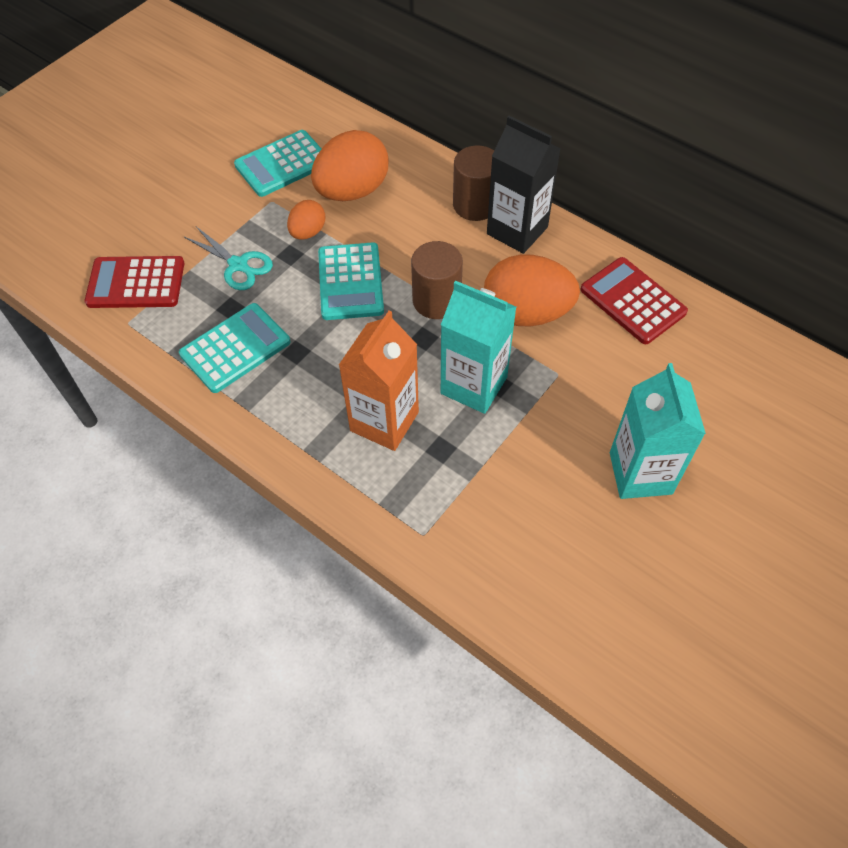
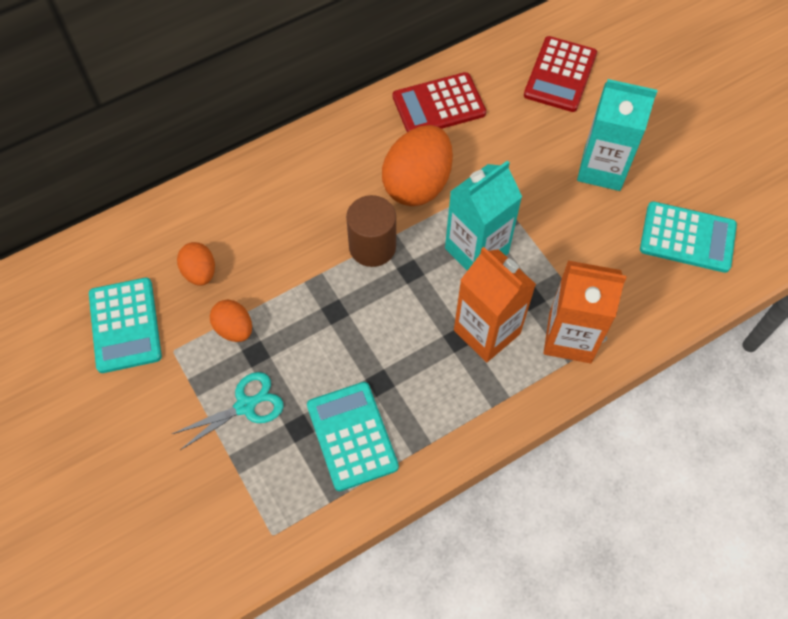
camera: 70 degrees left, 5 degrees up
(136, 283) = (220, 515): red calculator -> red calculator (560, 75)
(350, 282) = (317, 310): turquoise calculator -> turquoise calculator (687, 237)
(352, 191) = (200, 272): orange egg -> orange egg, size x0.53
(409, 498) = (570, 337): none -> orange carton
(475, 205) = (273, 176): brown cylinder -> none
(517, 230) = (321, 156): black carton -> none

